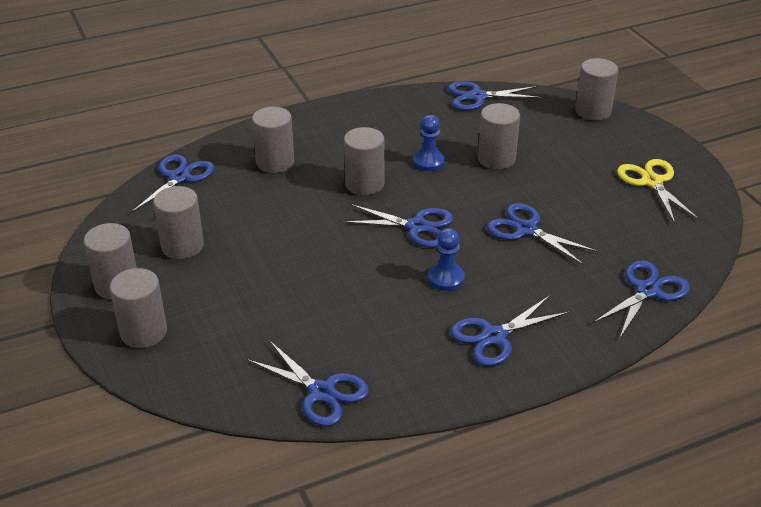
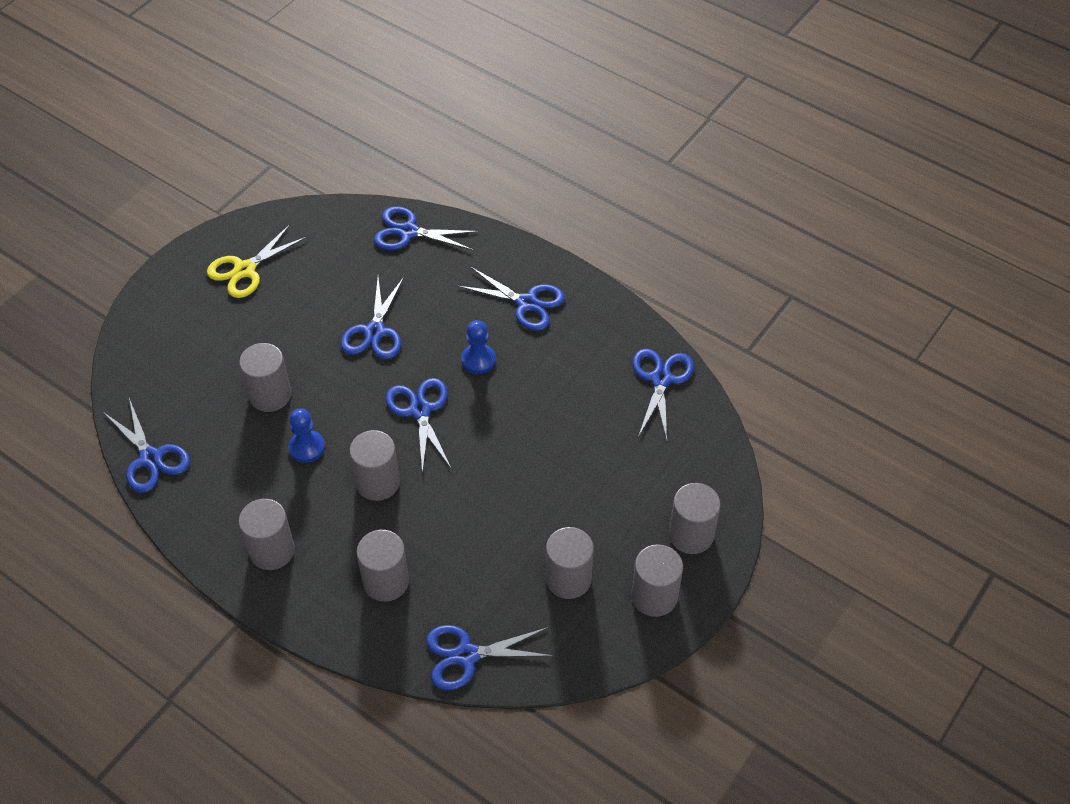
camera: 120 degrees left, 15 degrees up
(593, 111) = (133, 350): grey cylinder -> grey cylinder (272, 550)

